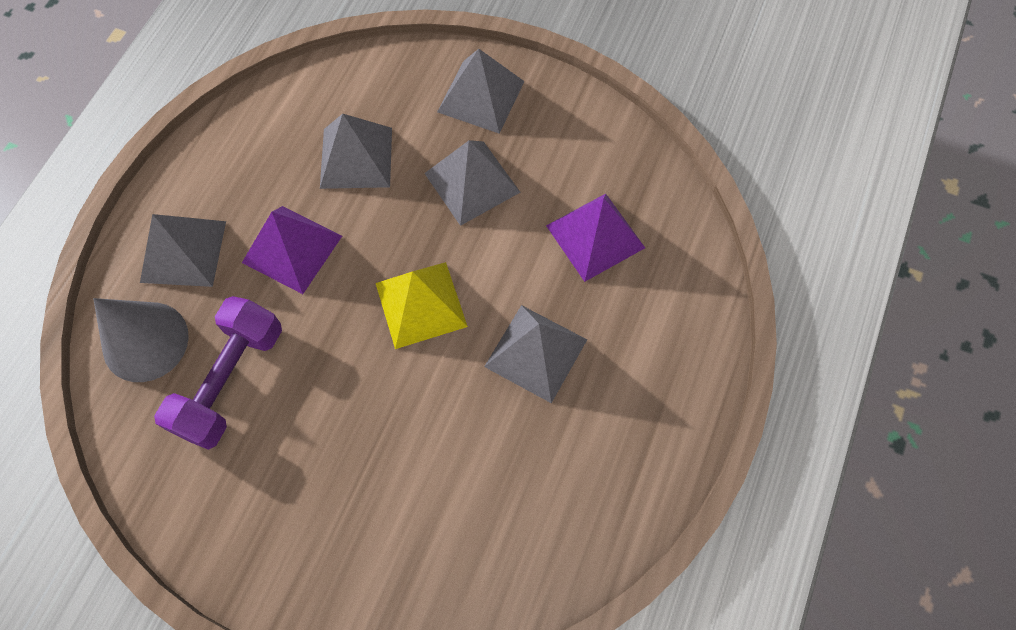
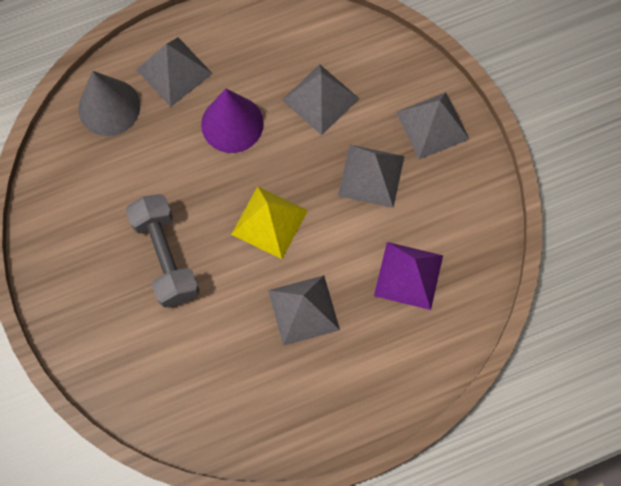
camera: 45 degrees right, 5 degrees up
(230, 381) = (131, 170): purple dumbbell -> none
(292, 249) = (232, 124): purple pyramid -> purple cone
(351, 429) = (166, 256): none -> grey dumbbell

